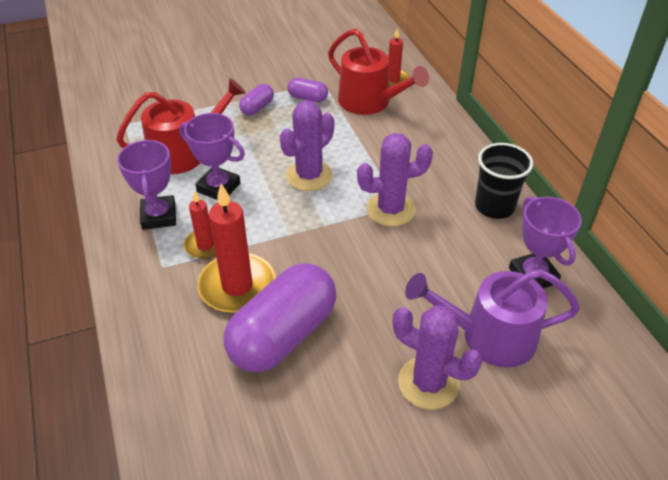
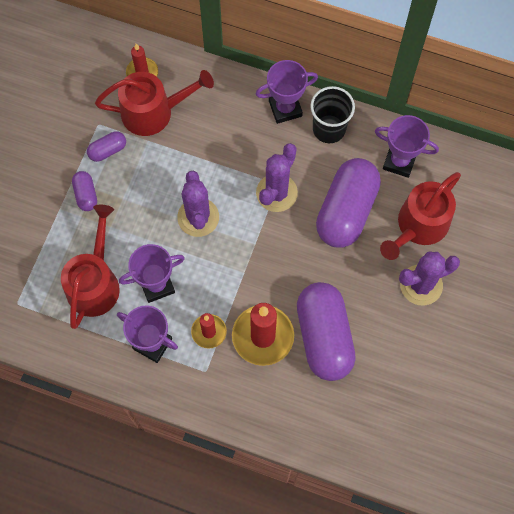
camera: 50 degrees left, 25 degrees up
(433, 268) = (346, 210): none -> purple capsule
(473, 168) = (285, 108): none -> purple trophy
(489, 336) = (419, 226): purple watering can -> red watering can

